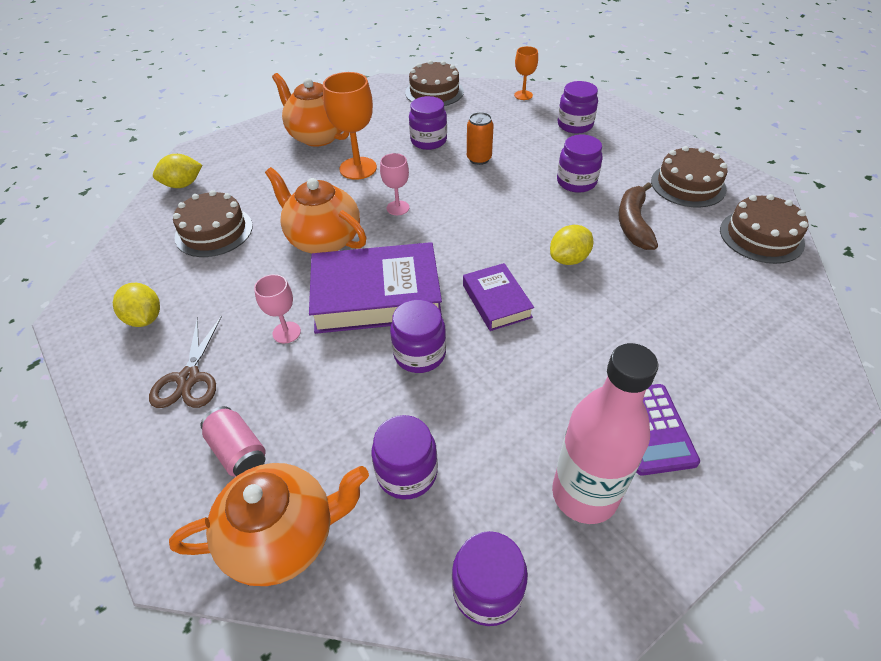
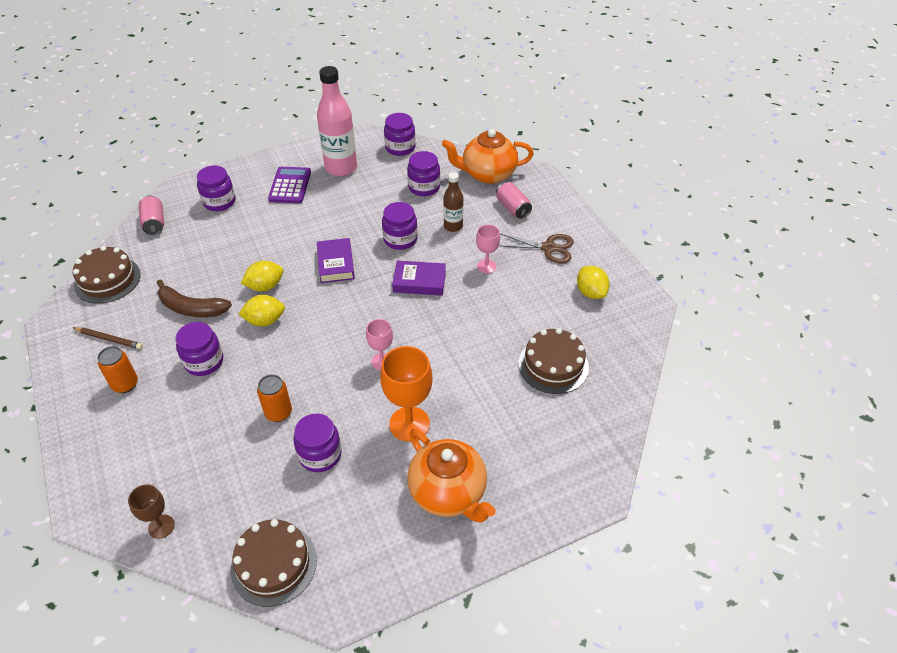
camera: 170 degrees left, 0 degrees up
(183, 185) = (598, 435): yellow lemon -> yellow lemon (265, 321)
(189, 378) = (548, 248): brown scissors -> brown scissors turned 90 degrees clockwise
(323, 239) = (454, 338): orange teapot -> none
(341, 392) = (453, 226): none -> brown bottle
(376, 296) = (419, 282): purple book -> purple book, size x0.54
(523, 95) = (161, 526): orange goblet -> brown goblet
(575, 125) = (143, 448): purple jar -> purple jar (219, 202)
(632, 157) = (125, 384): none -> orange can
(633, 223) = (191, 308): brown banana -> brown banana turned 90 degrees clockwise
(688, 185) = (109, 339): brown cake -> brown pencil
(794, 318) = (154, 223): none -> pink can

